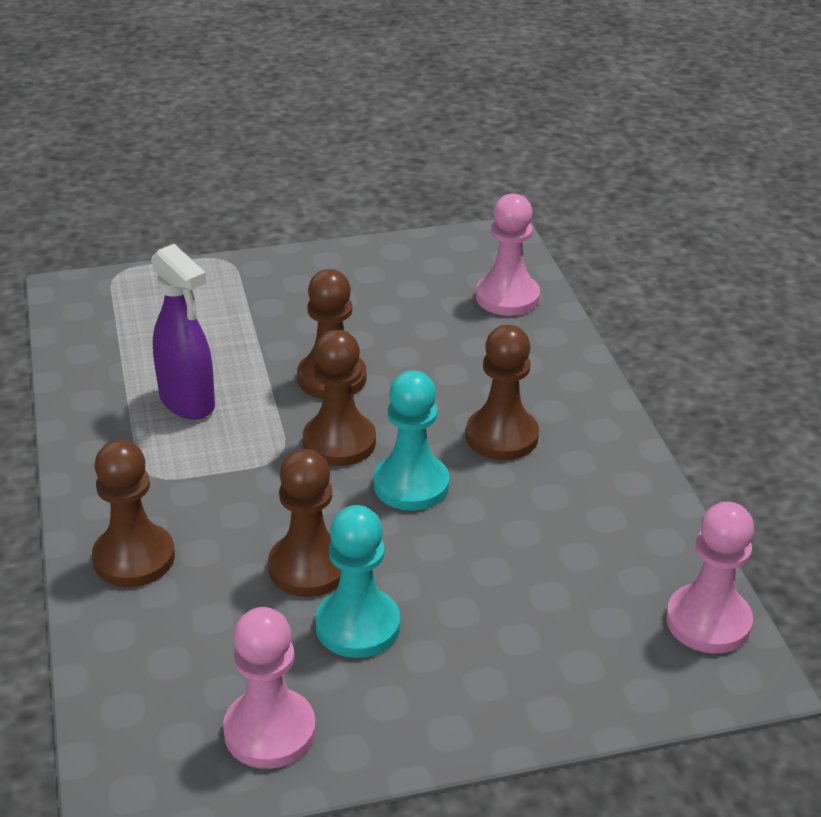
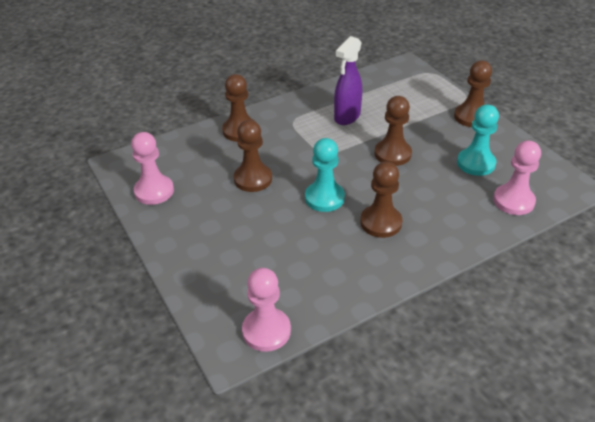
camera: 75 degrees right, 5 degrees up
(339, 442) = (344, 168): brown pawn -> brown pawn (471, 117)
(358, 625) = (221, 202): turquoise pawn -> turquoise pawn (476, 163)

